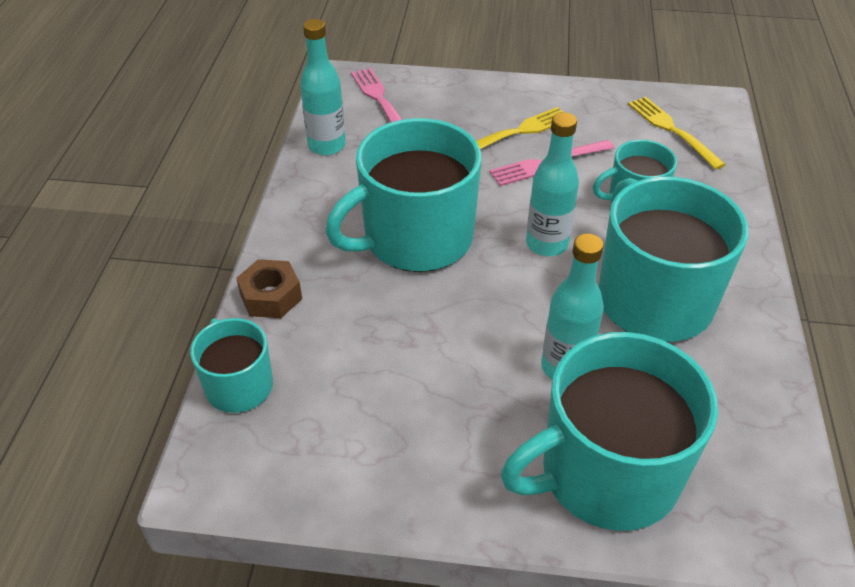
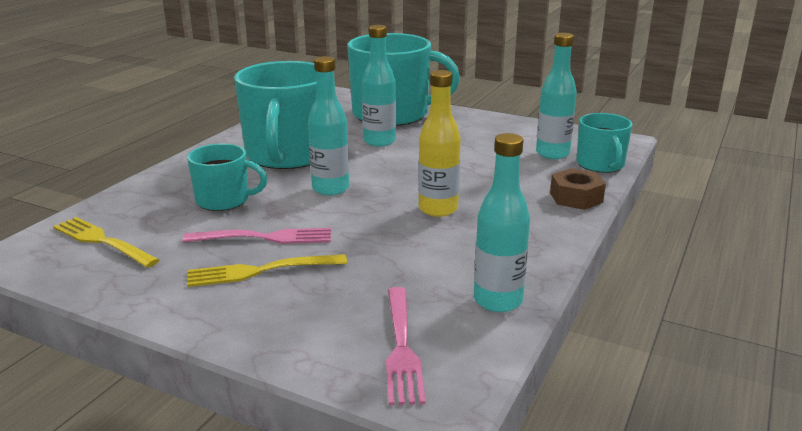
camera: 160 degrees left, 20 degrees down
(308, 399) = (552, 154): none -> turquoise bottle
(416, 238) = (438, 209): turquoise mug -> yellow bottle
(672, 130) = (102, 241): yellow fork -> yellow fork turned 135 degrees clockwise

